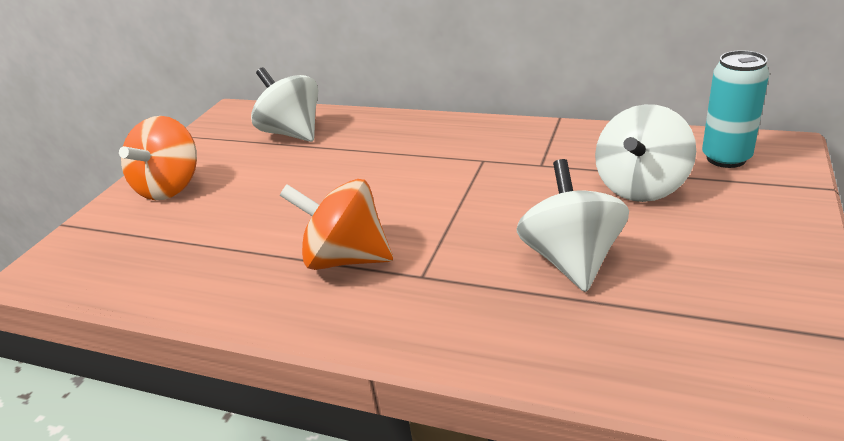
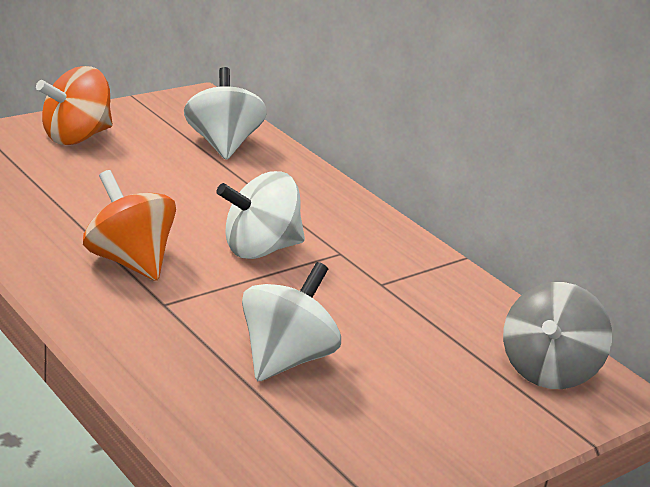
camera: 25 degrees right, 5 degrees down
(641, 187) = (432, 347): white spinning top -> white spinning top (259, 249)
(726, 158) = (548, 371): turquoise can -> grey spinning top

